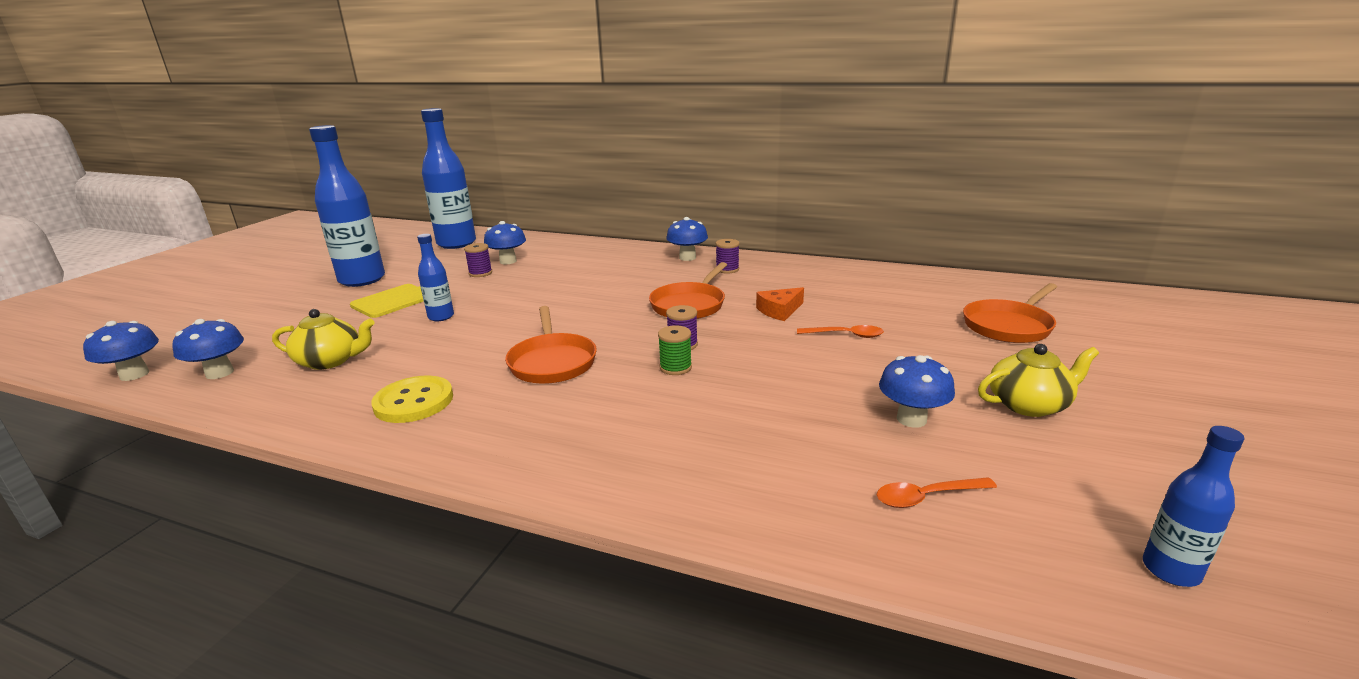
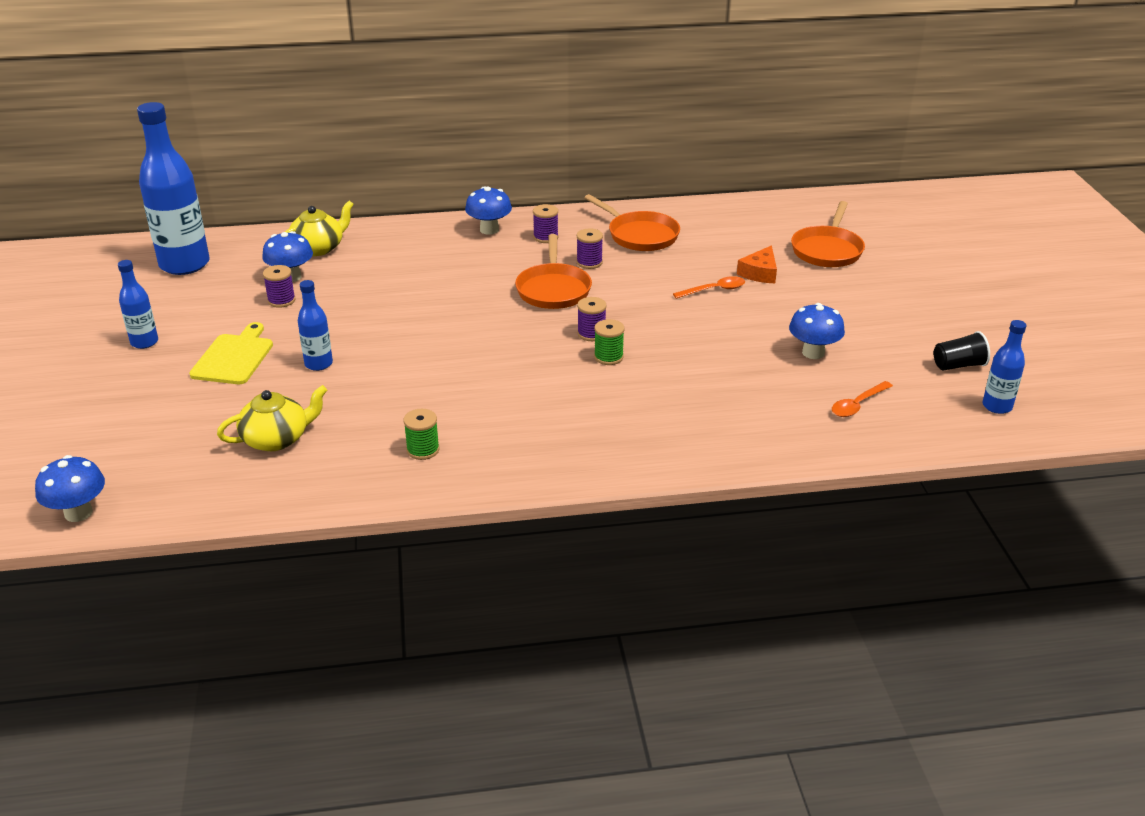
camera: 30 degrees left, 10 degrees up
(219, 373) = (176, 483): blue mushroom -> none
(362, 280) = (144, 342): blue bottle -> blue bottle, size x0.50
(414, 401) = (423, 450): yellow button -> green spool
(552, 362) = (497, 380): orange pan -> orange pan (639, 235)
(744, 292) = (589, 262): none -> purple spool
(779, 310) = (639, 277): orange cheese -> orange cheese (760, 273)
(1029, 404) = (878, 320): yellow teapot -> yellow teapot (319, 248)
(1126, 489) = (958, 365): none -> black cup

